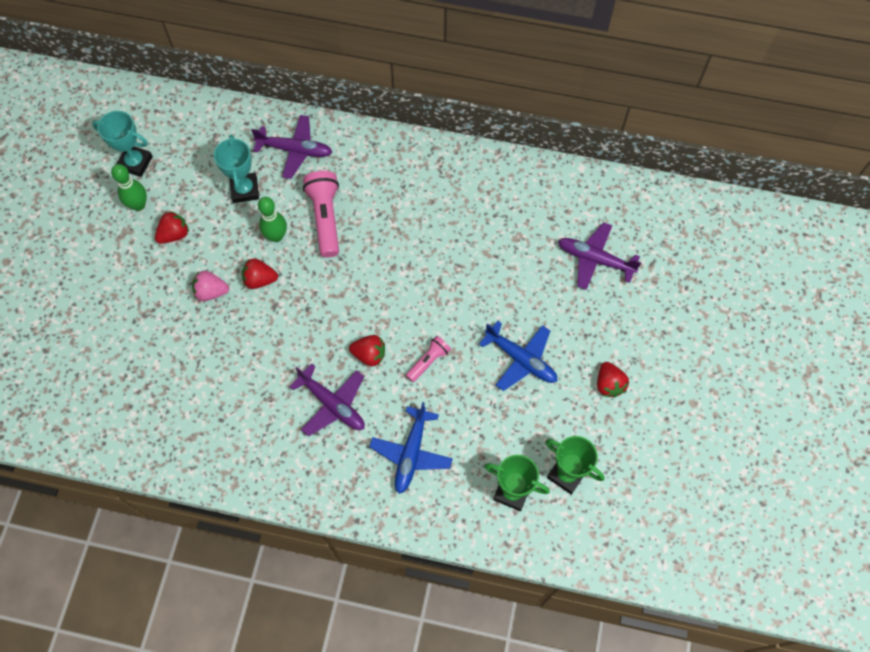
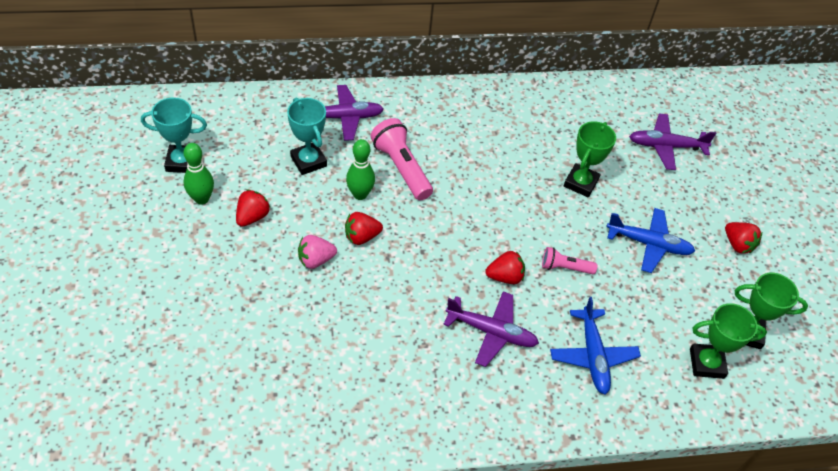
camera: 25 degrees left, 15 degrees down
(428, 361) = (565, 267): pink flashlight -> pink flashlight turned 105 degrees counterclockwise
(488, 278) = (580, 183): none -> green trophy

